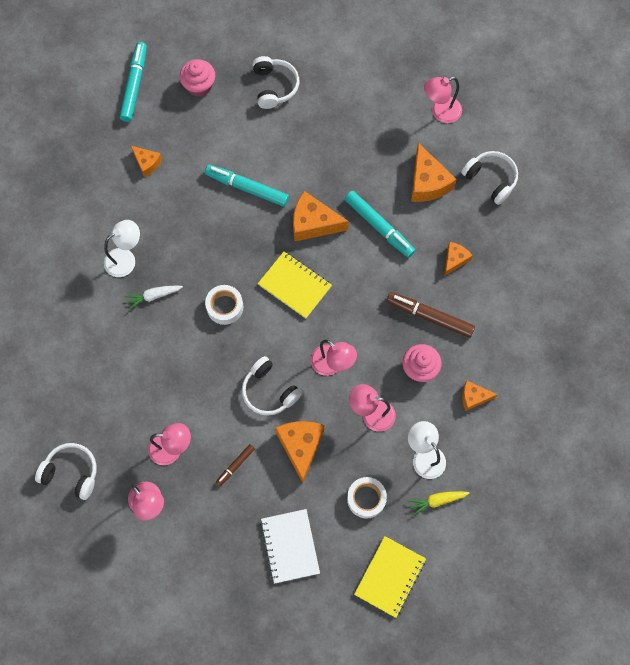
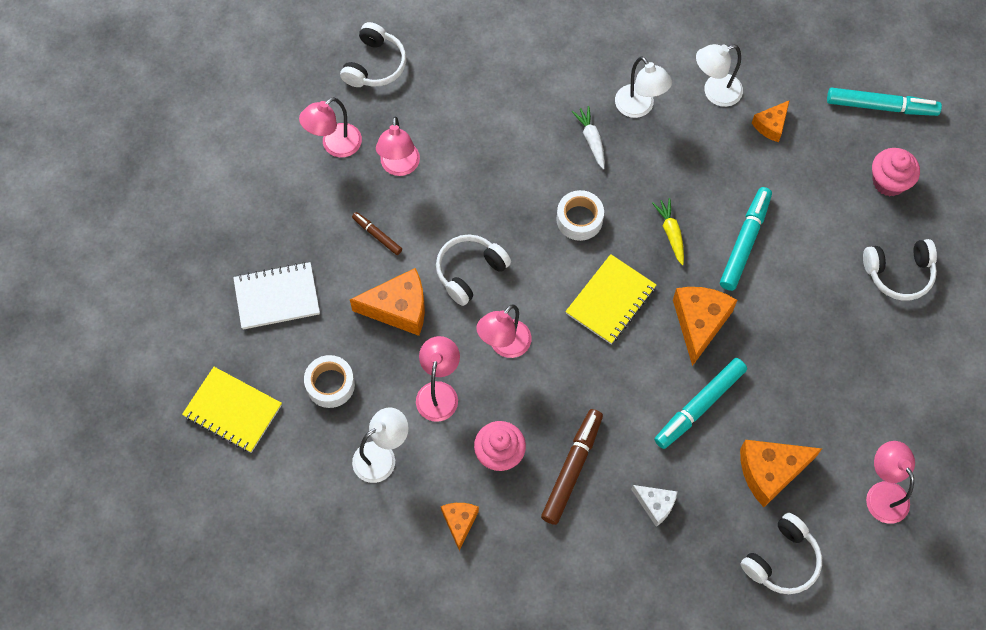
camera: 90 degrees right, 5 degrees down
(115, 202) = (715, 92): none -> white lamp
(437, 501) = (323, 470): yellow carrot -> yellow carrot (671, 233)
(454, 260) = (655, 505): orange cheese -> white cheese

